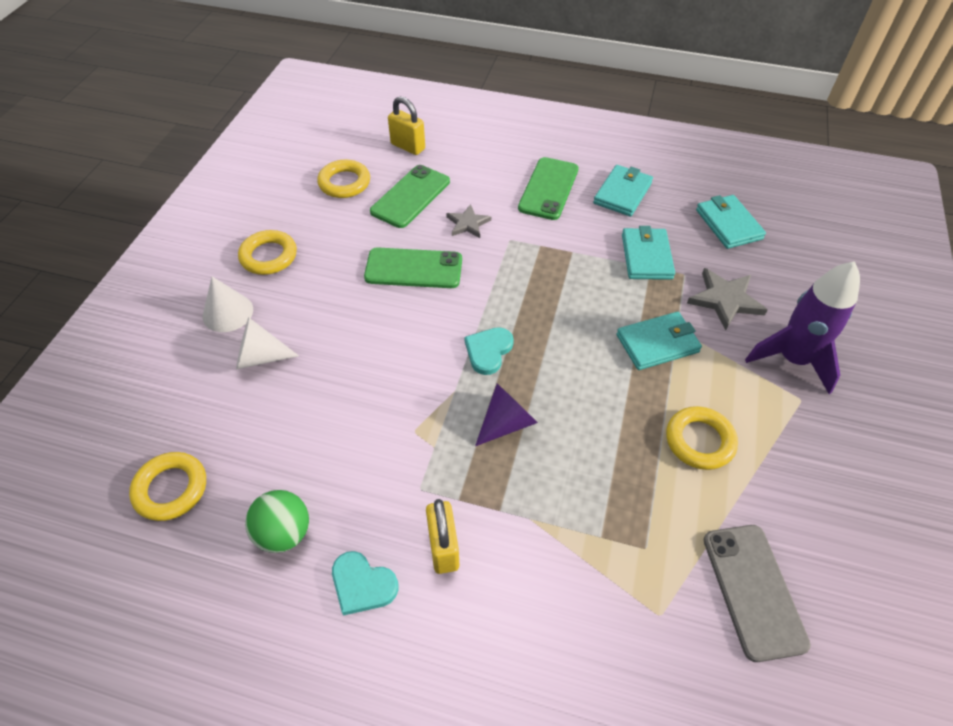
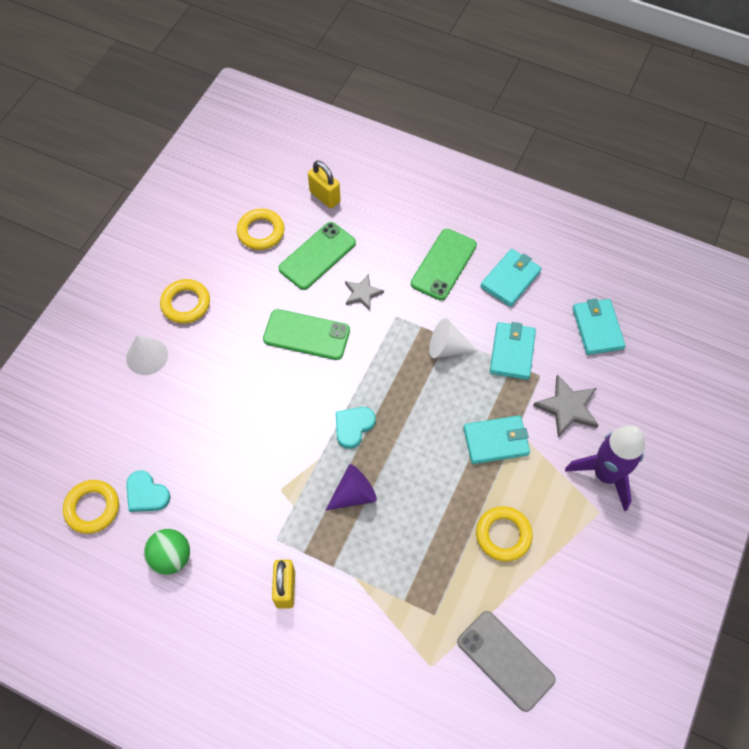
camera: 10 degrees right, 10 degrees up
(260, 357) = (169, 403): white cone -> white cone (447, 348)
(362, 584) = (222, 606): turquoise heart -> turquoise heart (146, 494)
(753, 590) = (505, 660): grey phone -> grey phone turned 45 degrees counterclockwise

